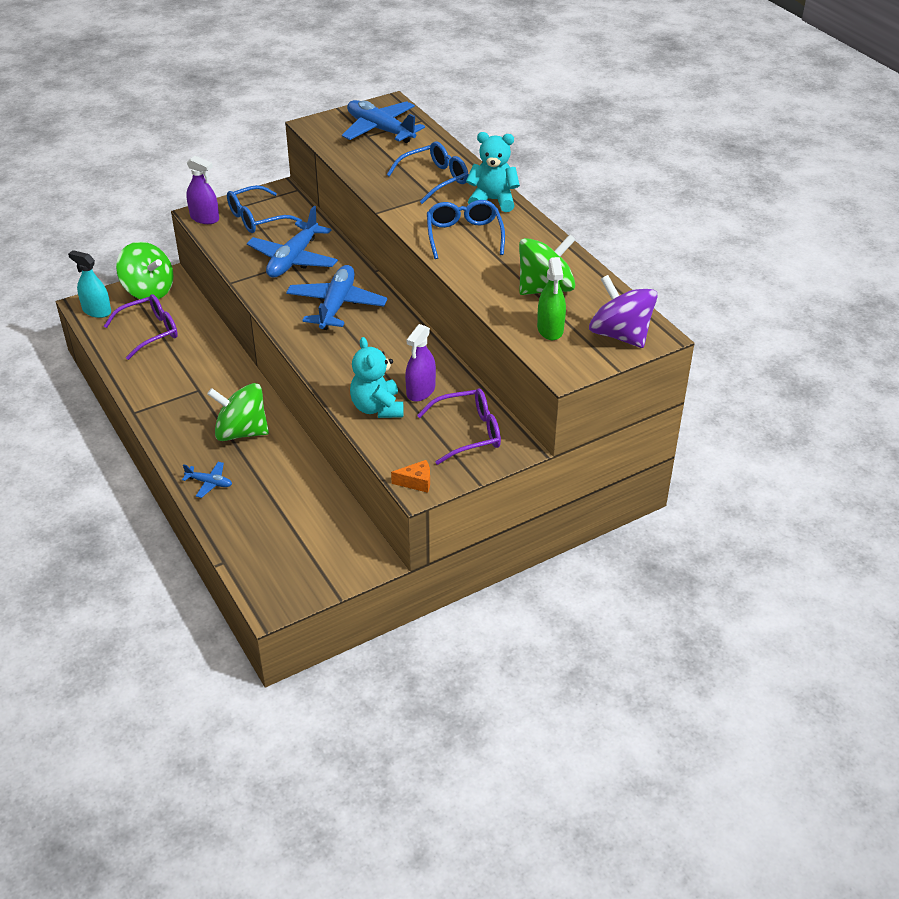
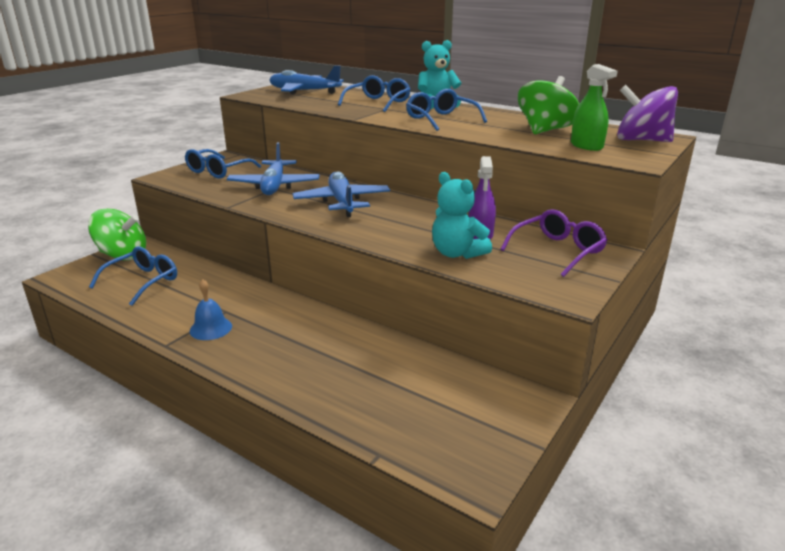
camera: 25 degrees left, 15 degrees down
(97, 311) = (74, 279): turquoise spray bottle -> none
(150, 332) = (143, 281): purple glasses -> blue glasses
(176, 405) = (211, 328): none -> blue bell
(204, 218) = (168, 178): purple spray bottle -> none
(209, 483) = (298, 383): blue plane -> none
(241, 432) = (297, 332): green spinning top -> none
(416, 482) = (563, 294): orange cheese -> none

